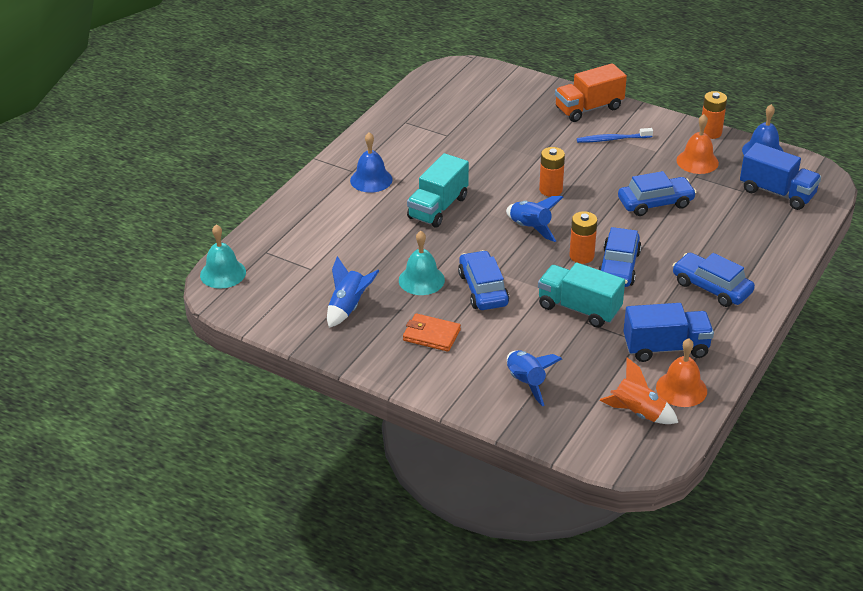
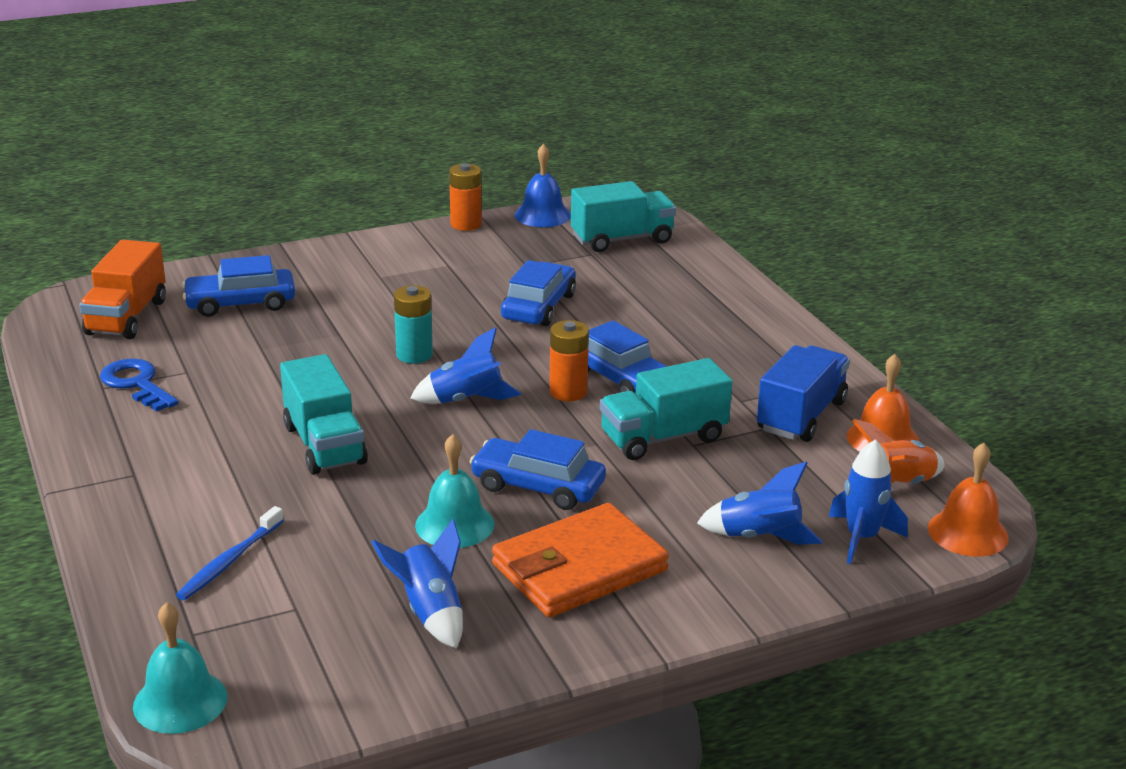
camera: 55 degrees left, 10 degrees down
(371, 180) = (180, 468): blue bell -> none
(419, 128) = (136, 384): none -> blue key
(431, 335) = (579, 568): orange wallet -> orange wallet, size x1.74
(551, 190) = (414, 355): orange battery -> turquoise battery
(568, 420) = (861, 538): none -> blue rocket
(589, 108) = (302, 265): orange truck -> orange truck (127, 317)
(612, 139) = (383, 278): blue toothbrush -> blue toothbrush (229, 561)
(697, 161) = (503, 253): orange bell -> orange bell (968, 532)
(711, 287) = (730, 343): blue car -> blue car (240, 303)
(777, 193) = (622, 239): blue truck -> turquoise truck

